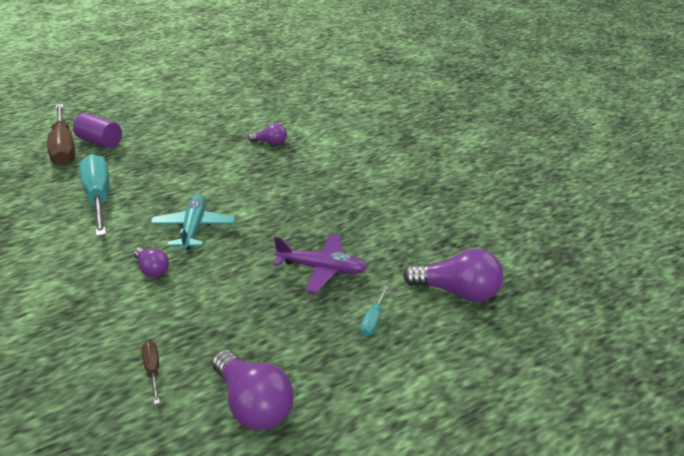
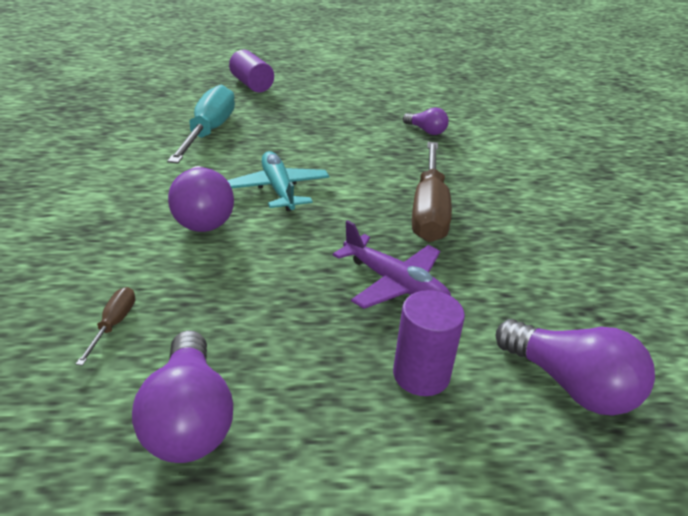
camera: 25 degrees right, 0 degrees up
(64, 148) = (214, 81): brown screwdriver -> brown screwdriver (429, 211)
(152, 269) = (202, 216): purple light bulb -> purple light bulb, size x1.75
(193, 228) = (278, 189): turquoise plane -> turquoise plane turned 45 degrees counterclockwise
(373, 320) = (421, 375): turquoise screwdriver -> purple cylinder

